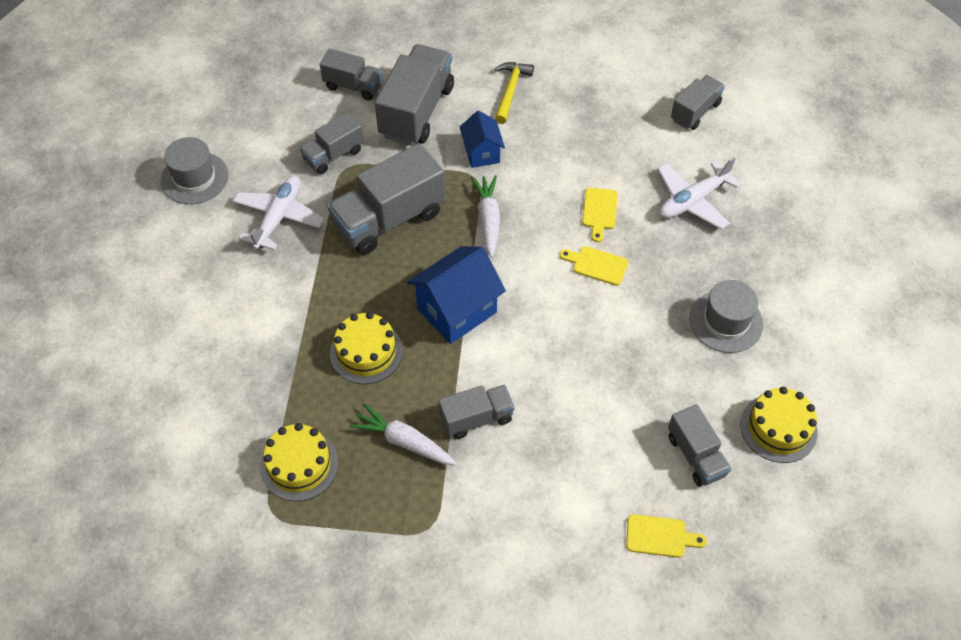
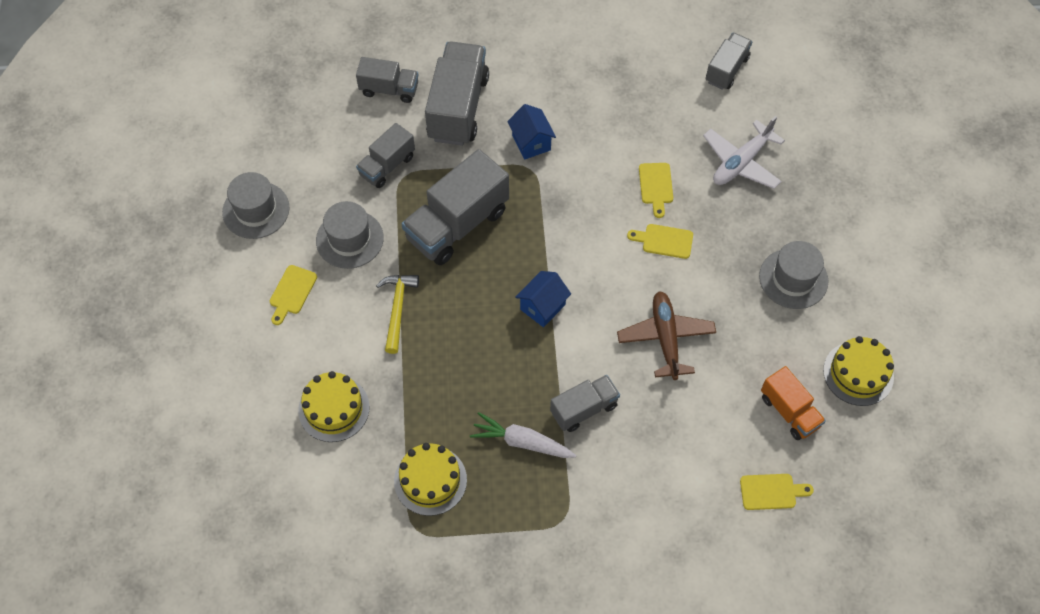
camera: 10 degrees left, 5 degrees up
(208, 259) = (292, 292): none -> yellow cutting board
(279, 218) = (349, 239): white plane -> grey hat
(366, 352) = (467, 361): yellow cake -> yellow cake (334, 409)
(457, 310) = (542, 307): blue house -> blue house, size x0.60
(488, 219) = (552, 210): white carrot -> none
(510, 91) = (545, 73): yellow hammer -> yellow hammer (397, 309)
(578, 361) = (665, 338): none -> brown plane
(696, 455) = (789, 411): grey truck -> orange truck

